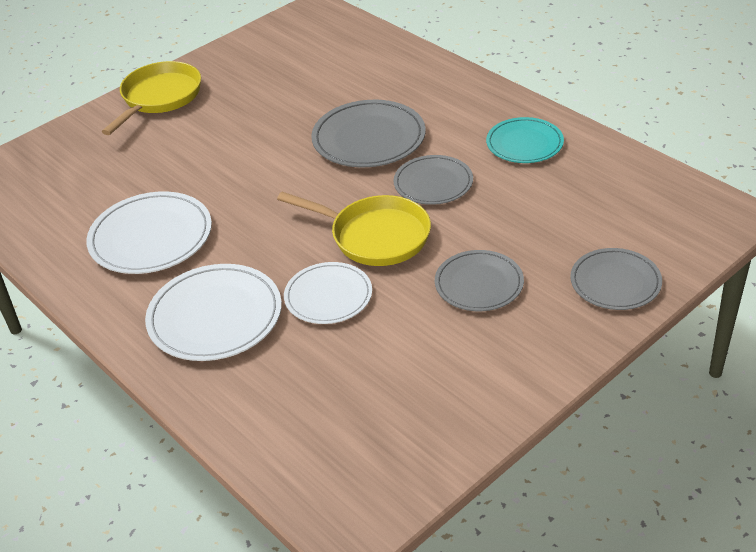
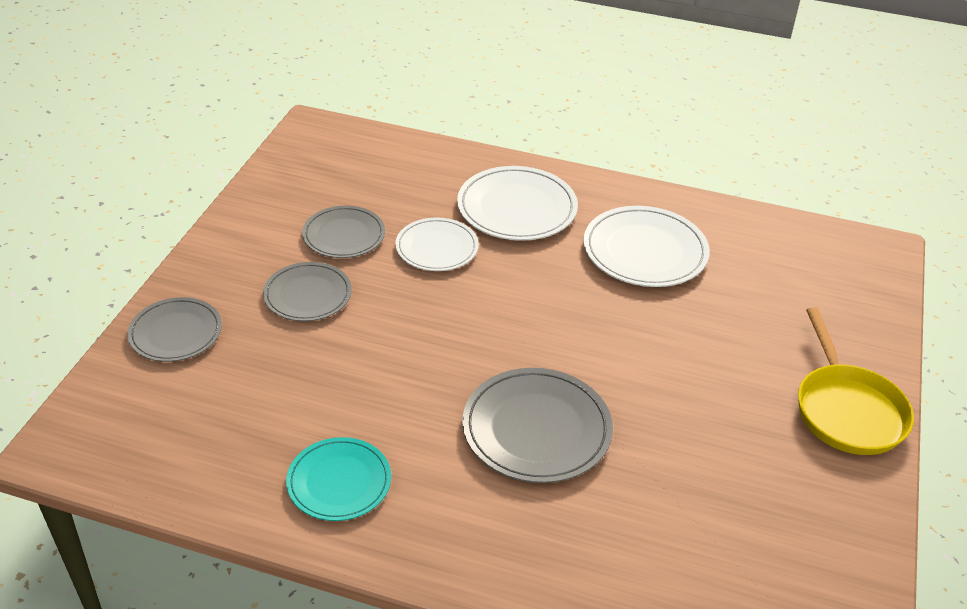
camera: 145 degrees right, 0 degrees up
(375, 236) = (437, 312): yellow pan -> none
(433, 183) = (418, 389): grey plate -> grey plate (344, 235)

